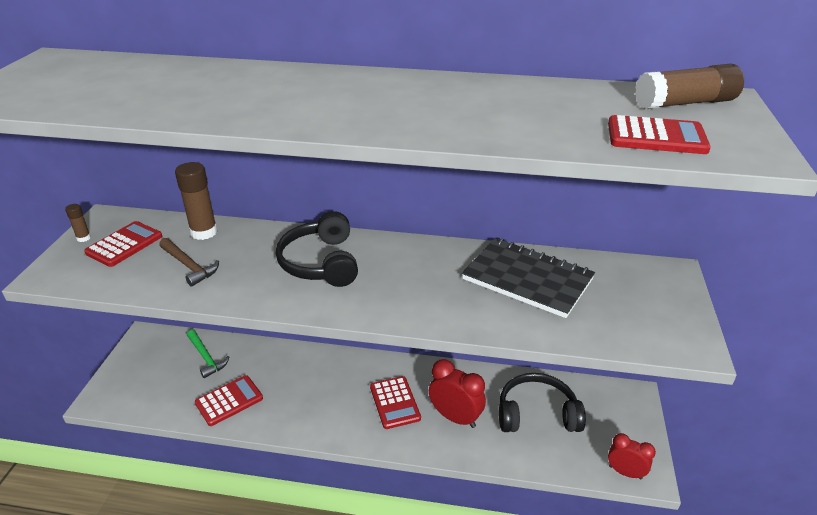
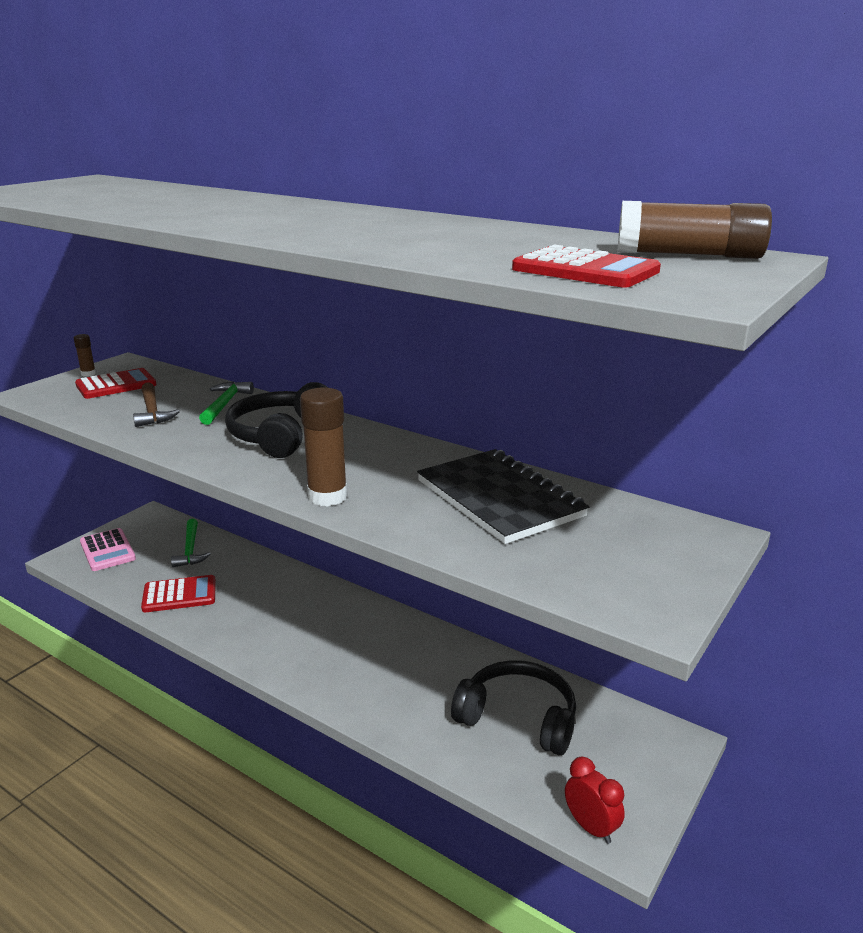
camera: 25 degrees right, 10 degrees down
(133, 380) = (107, 550): none -> pink calculator
(204, 232) = (196, 389): brown glue stick -> brown glue stick (327, 497)
(245, 242) = (225, 404): none -> green hammer
(395, 403) = (350, 650): red calculator -> none
(455, 417) = (410, 688): red clock -> none

